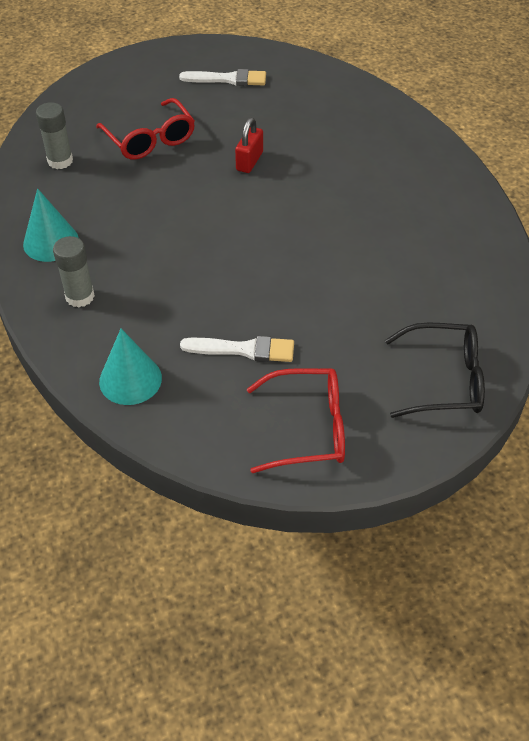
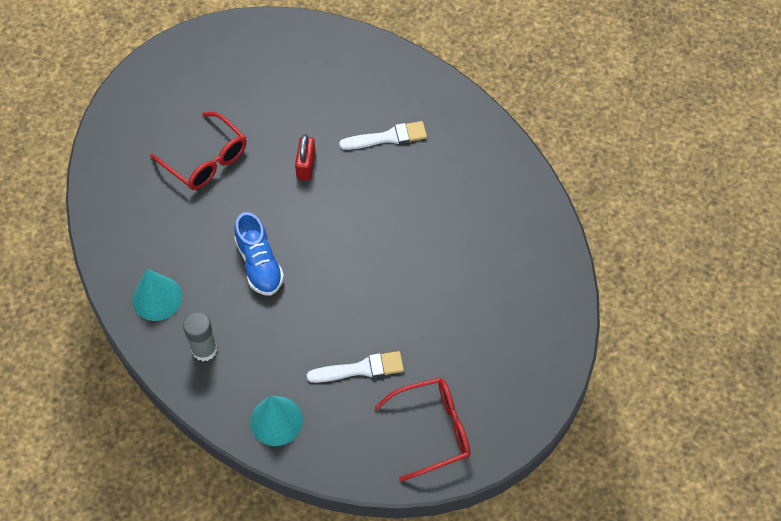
camera: 15 degrees left, 10 degrees up
(60, 161) = (131, 204): grey glue stick -> none
(169, 233) = (259, 264): none -> blue shoe
(227, 79) = (255, 68): white brush -> white brush (387, 137)
(444, 380) = (529, 358): black glasses -> none

